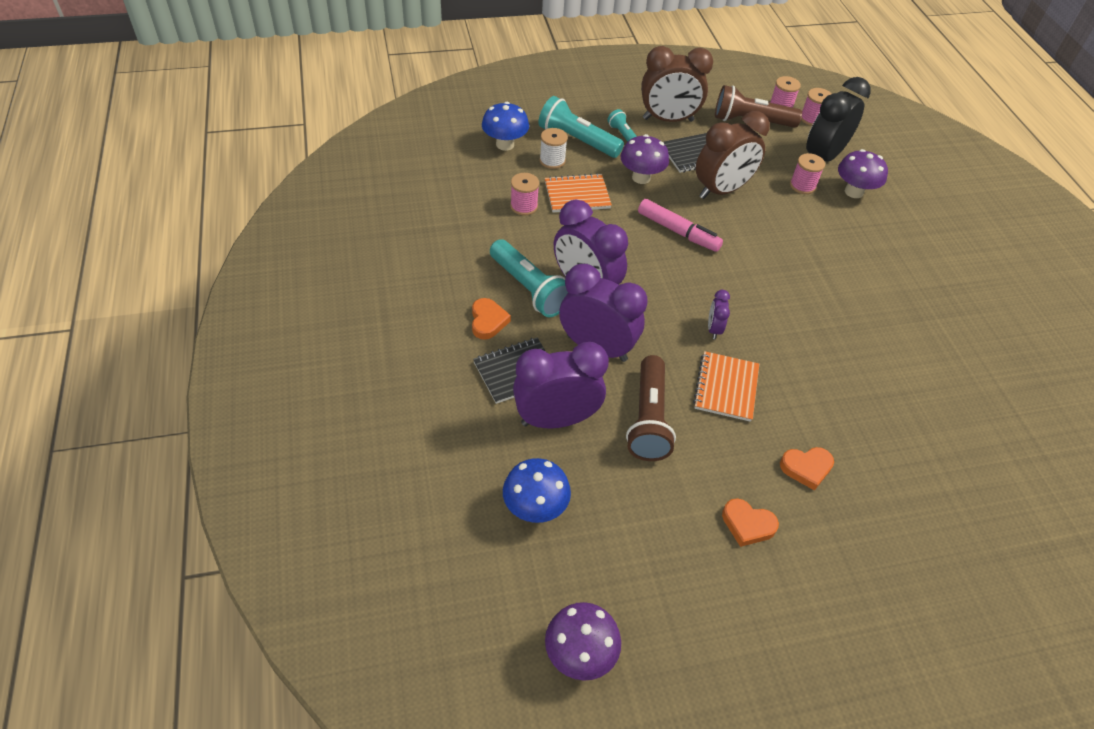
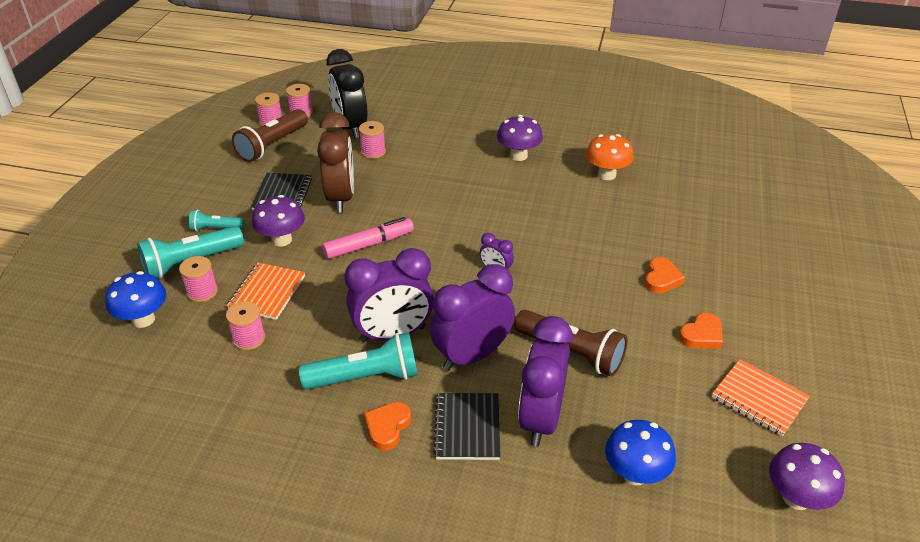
camera: 60 degrees left, 10 degrees down
(488, 321) = (387, 427): orange heart -> orange heart turned 90 degrees counterclockwise
(552, 160) = (202, 292): white spool -> pink spool
(668, 120) = (222, 191): brown clock -> none
(726, 388) = (562, 289): orange notebook -> orange notebook (759, 399)
(853, 192) = (401, 130): purple mushroom -> purple mushroom (518, 156)
(937, 375) = (606, 174): none -> orange mushroom

